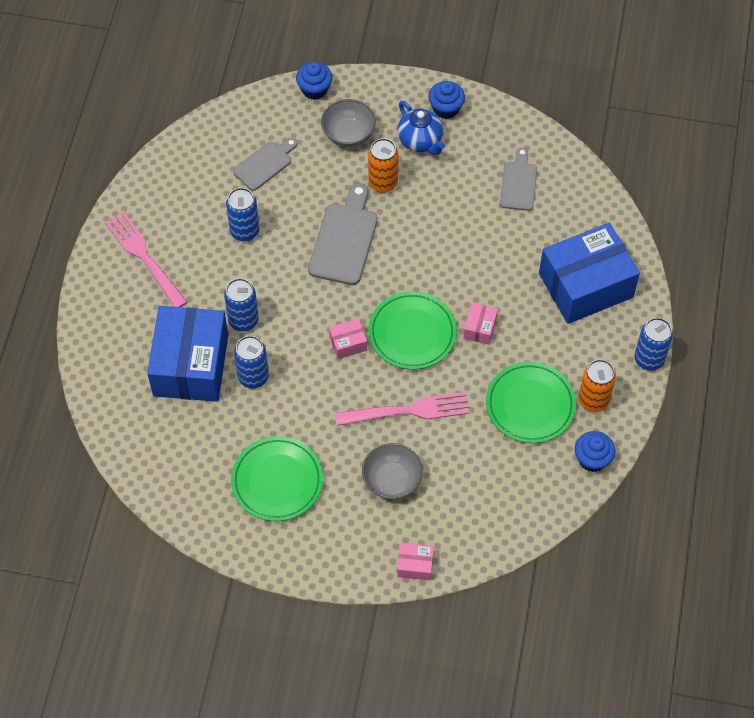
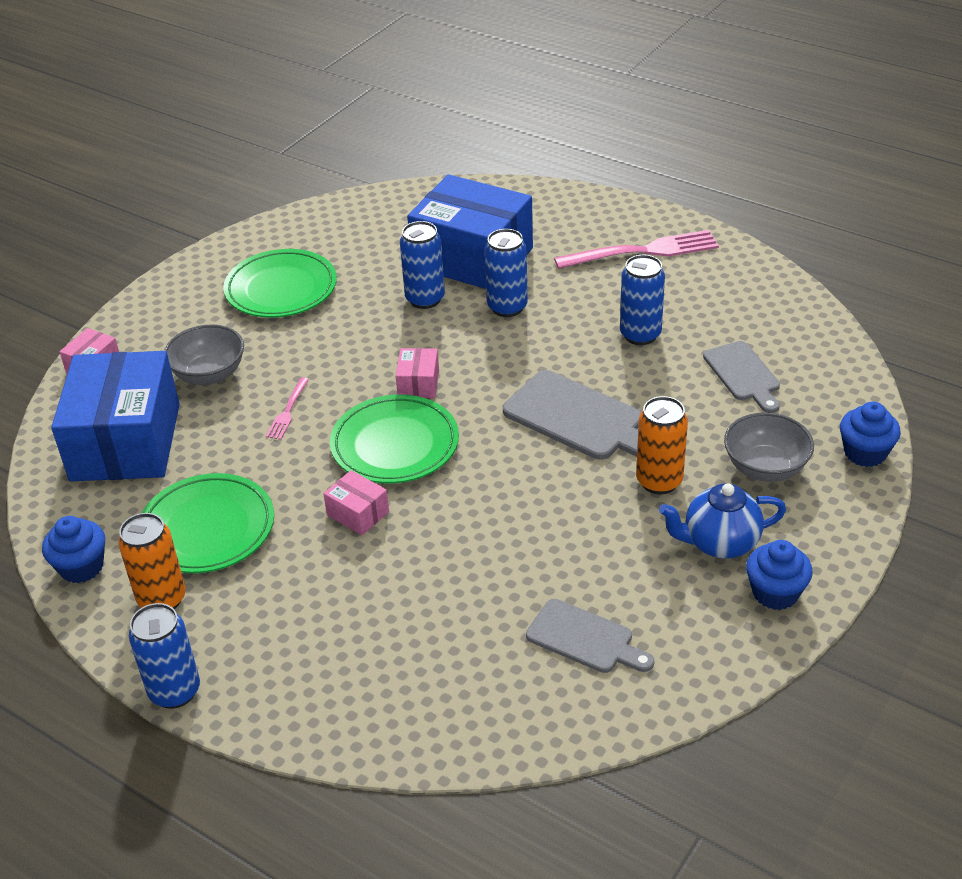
camera: 115 degrees right, 20 degrees down
(407, 411) = (288, 411): pink fork -> pink fork, size x0.49
(585, 285) = (350, 658): blue box -> blue box (126, 442)

